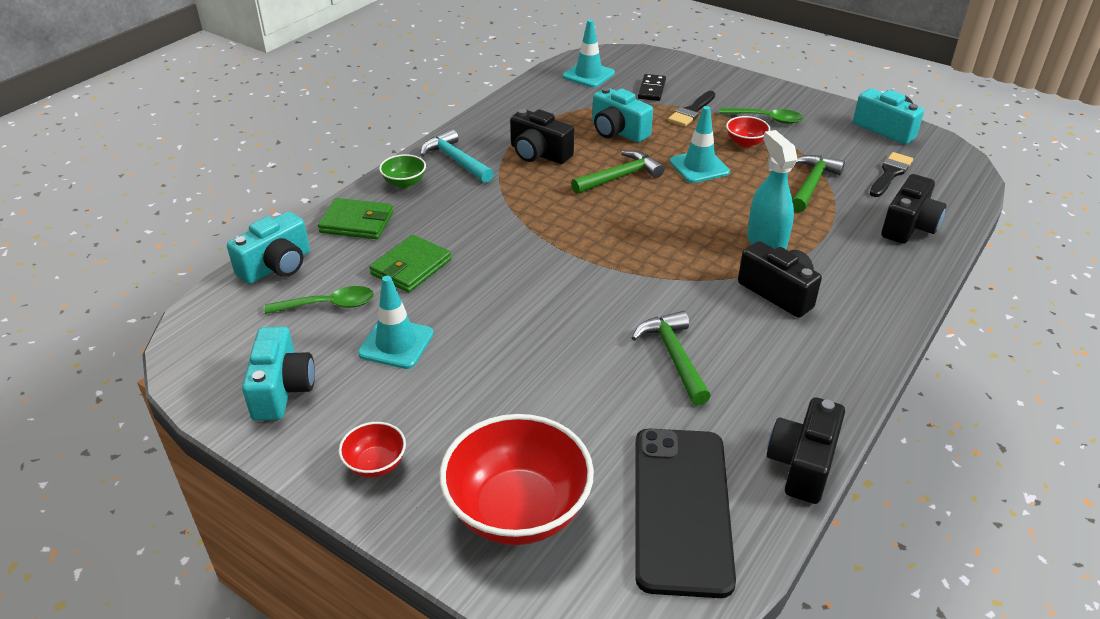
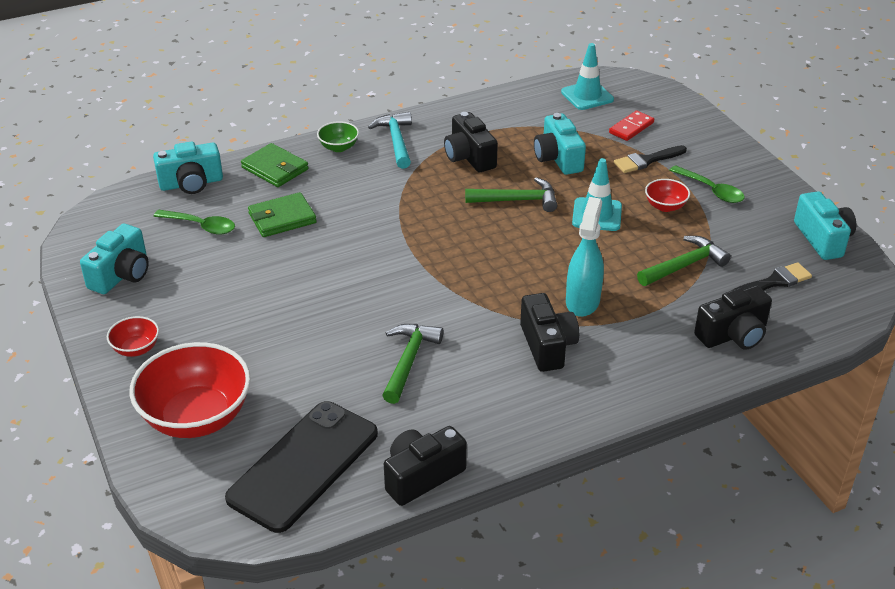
camera: 30 degrees right, 0 degrees up
(396, 343) = (221, 272): turquoise traffic cone -> none
(651, 89) = (631, 128): black domino -> red domino

